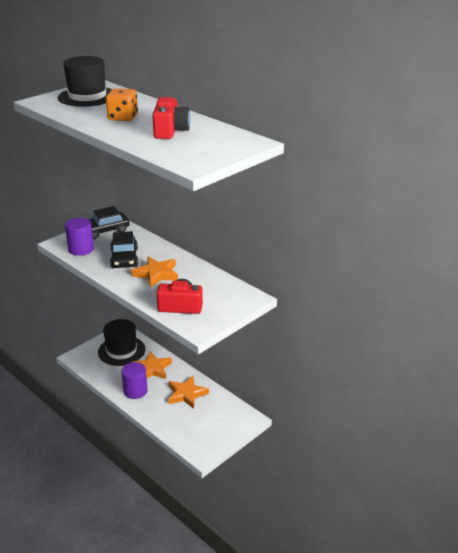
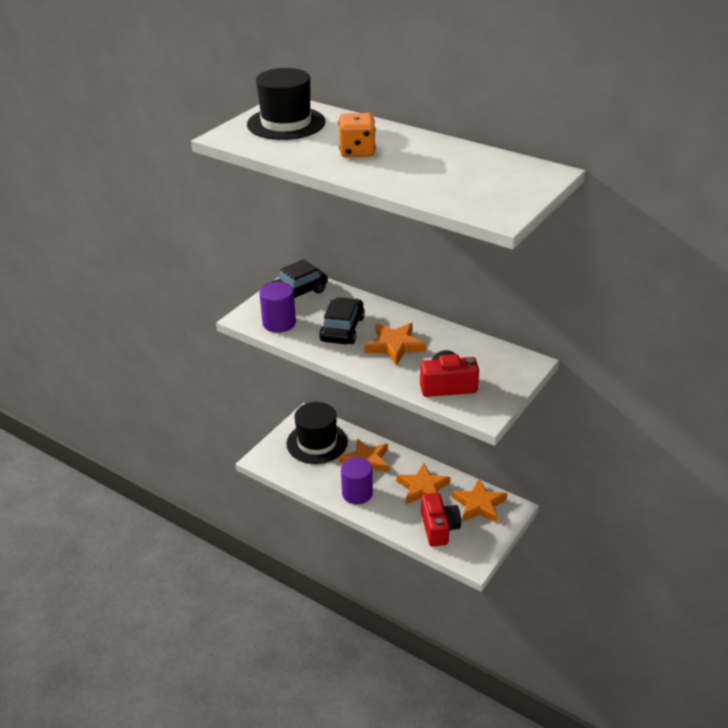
camera: 10 degrees left, 5 degrees up
(124, 258) = (342, 329): black car -> black car turned 150 degrees counterclockwise
(170, 131) = (433, 166): red camera -> red camera (439, 528)
(224, 412) = (479, 505): none -> orange star

